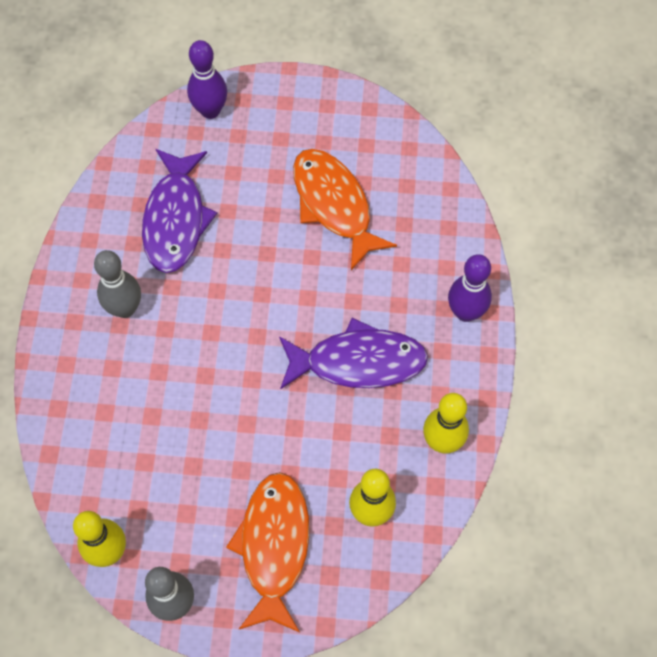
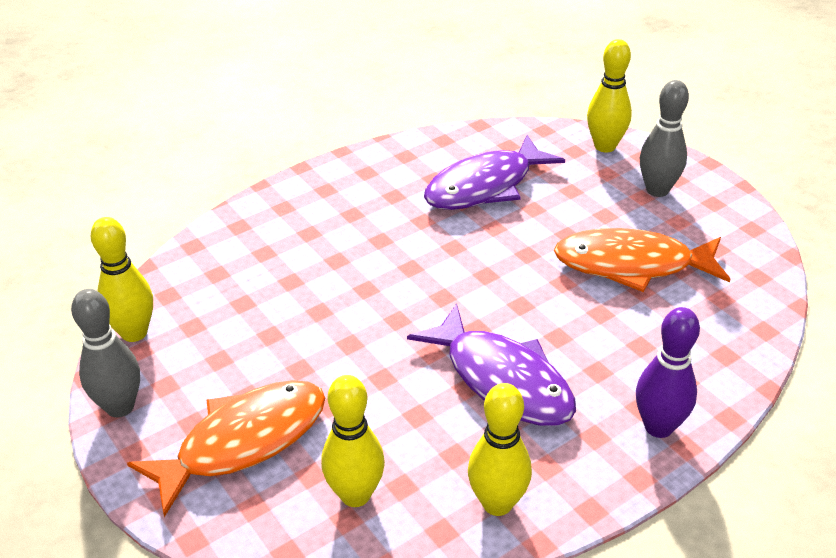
camera: 50 degrees right, 25 degrees down
(125, 308) = (370, 208): grey bowling pin -> grey bowling pin (657, 190)
(210, 110) = (605, 146): purple bowling pin -> yellow bowling pin
(334, 204) = (631, 264): orange fish -> orange fish turned 105 degrees counterclockwise

